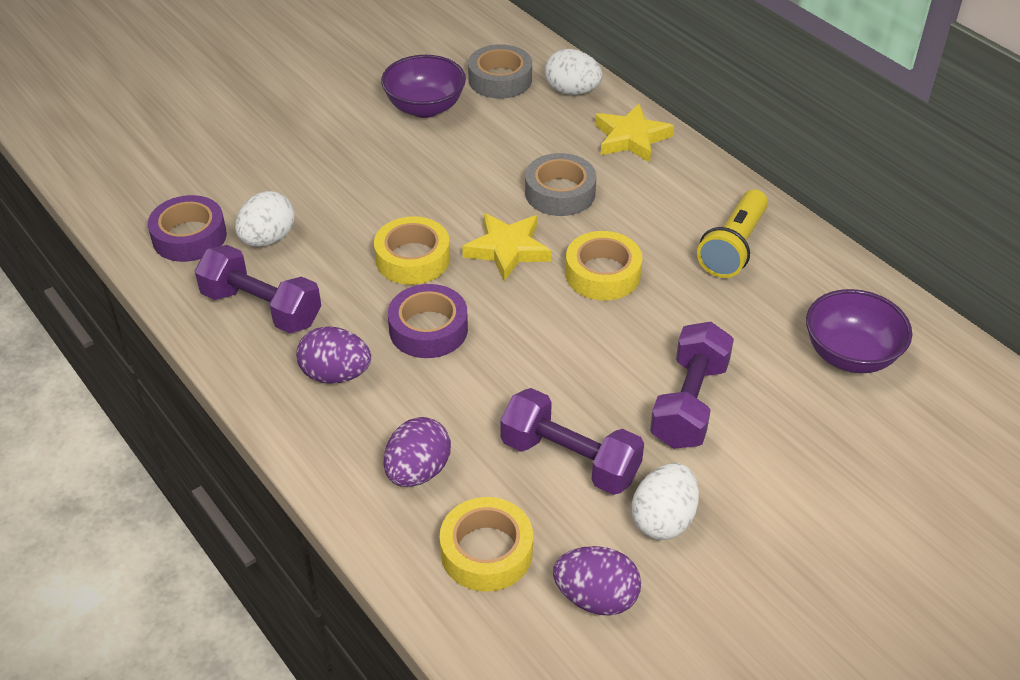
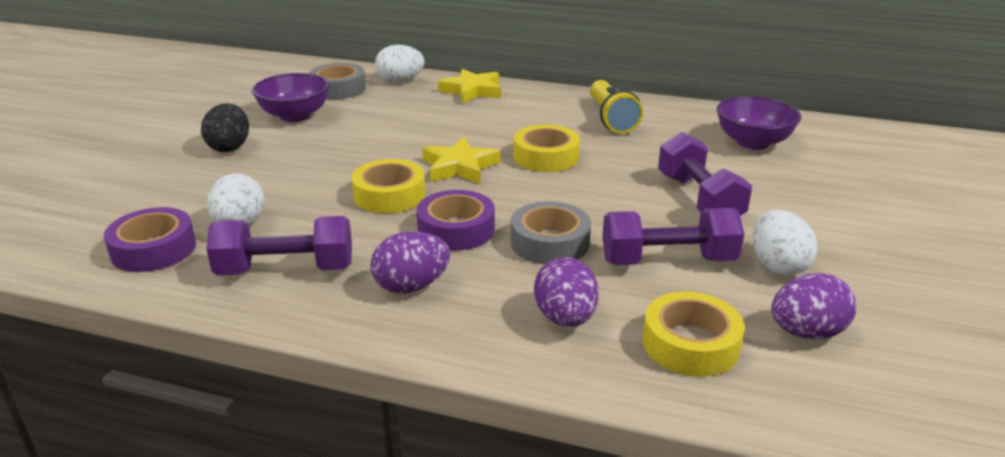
camera: 35 degrees left, 15 degrees down
(335, 131) = (230, 147): none -> black egg
(560, 193) = (458, 128): grey tape -> grey tape (550, 242)

